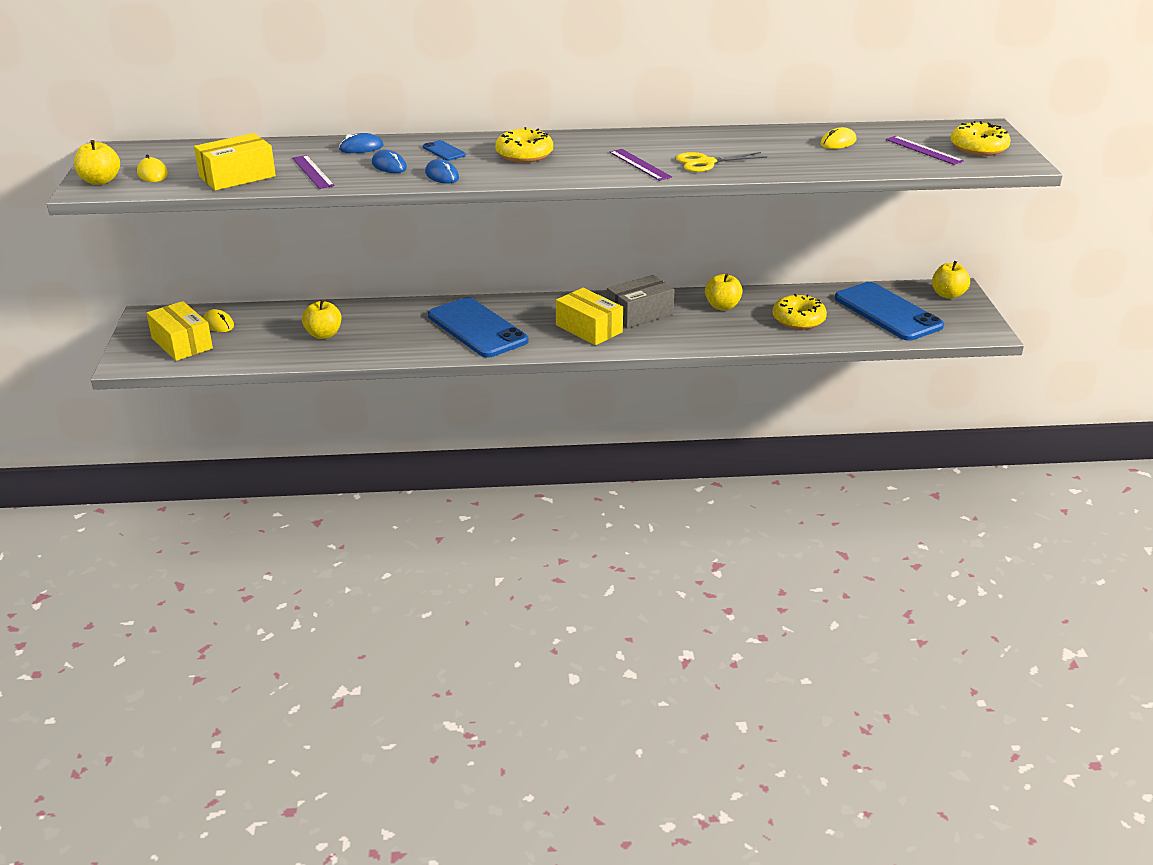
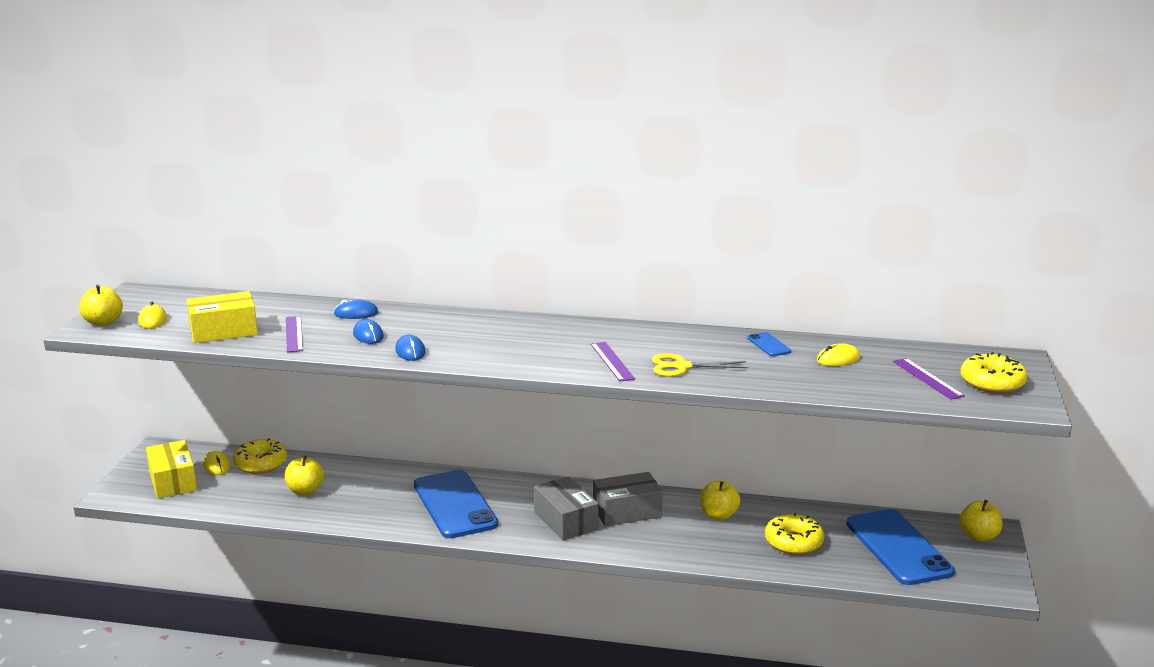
camera: 15 degrees right, 10 degrees down
(444, 151) = (430, 325): blue phone -> blue phone (769, 345)
(524, 154) = (505, 337): yellow donut -> yellow donut (261, 464)
(589, 329) = (565, 521): yellow box -> grey box

